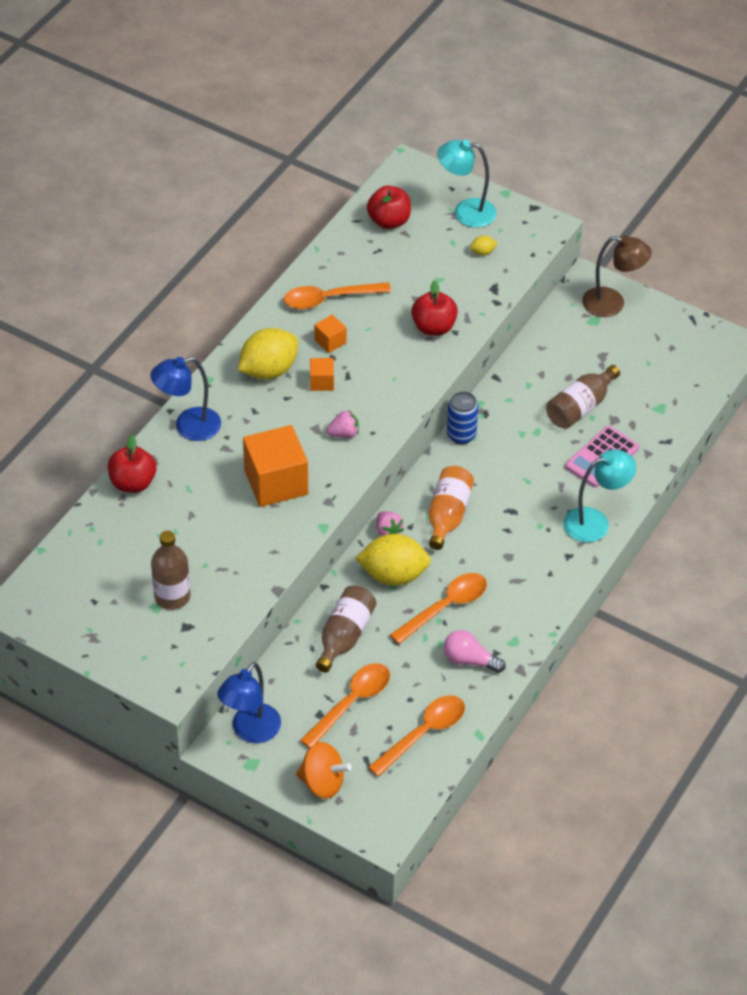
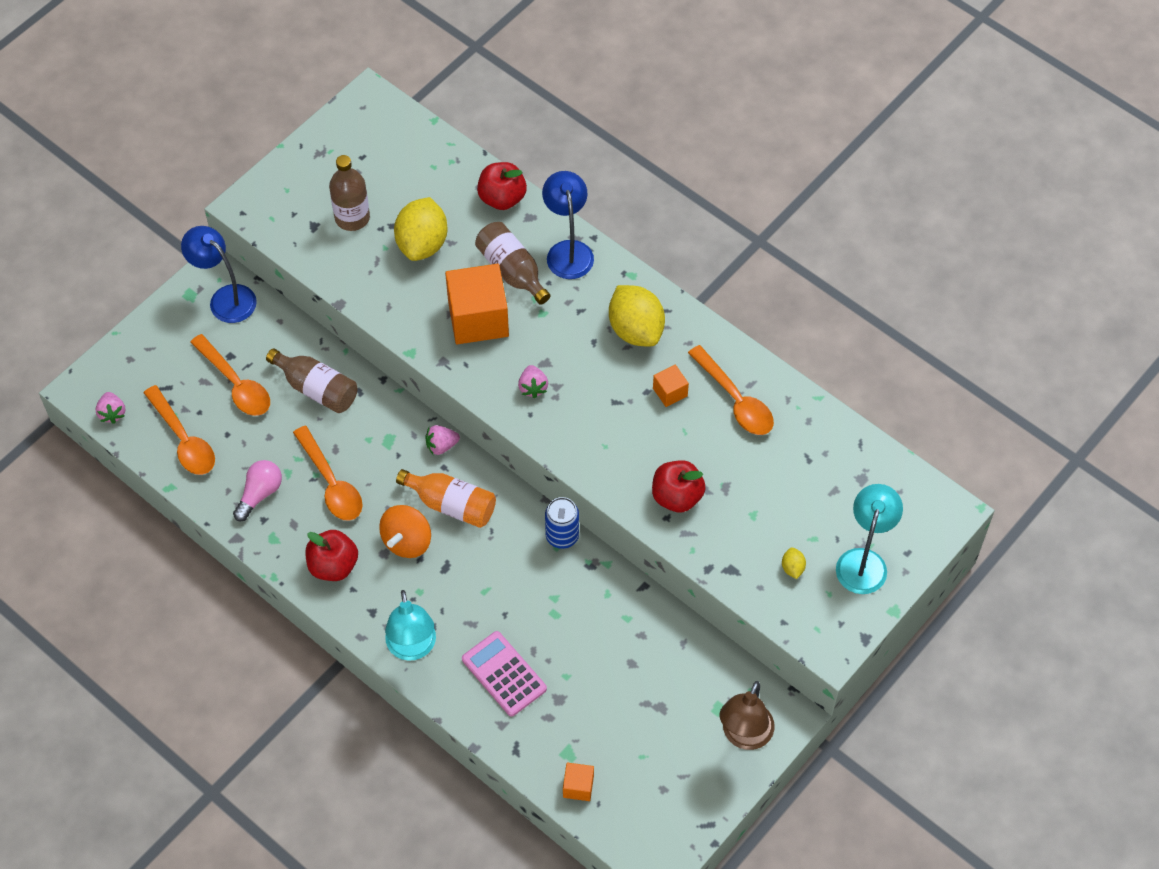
camera: 100 degrees right, 10 degrees up
(322, 382) = (611, 376): orange cube -> orange cube (578, 786)
(322, 783) = (152, 348): orange spinning top -> orange spinning top (407, 541)
(329, 299) = (735, 400): orange spoon -> orange spoon turned 150 degrees clockwise
(389, 221) = (855, 477): red apple -> red apple (333, 566)
(393, 575) = (383, 442): yellow lemon -> yellow lemon (422, 244)
(406, 801) = (112, 413): none -> pink strawberry
(580, 407) = (583, 667): brown bottle -> brown bottle (512, 271)

